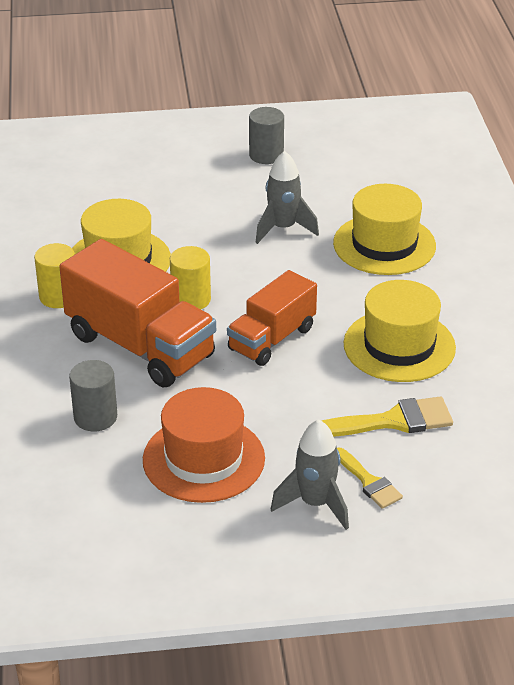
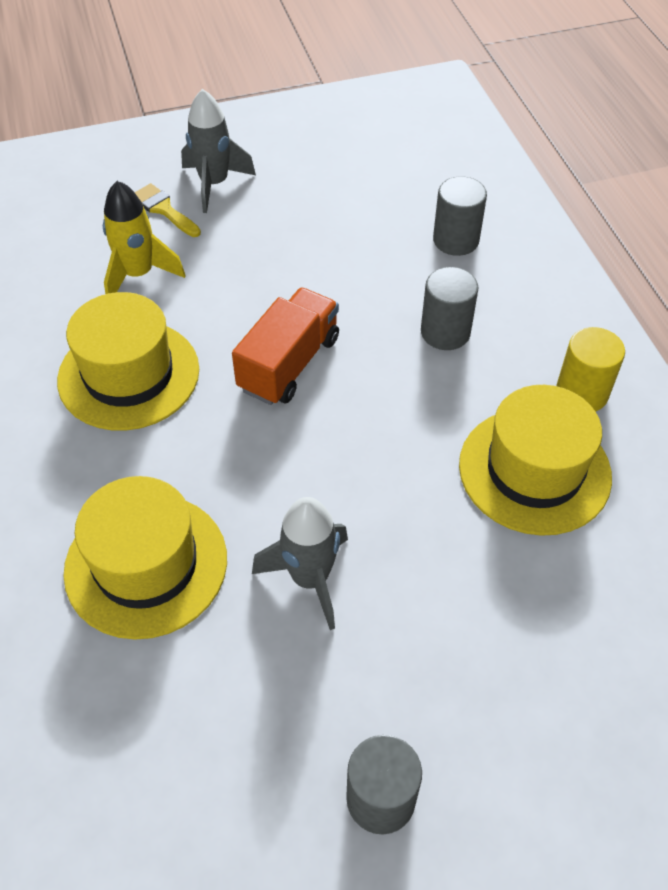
camera: 170 degrees right, 15 degrees up
(140, 346) = (445, 332): orange truck -> grey cylinder
(191, 299) = (408, 412): yellow cylinder -> none
(203, 459) = (330, 212): orange hat -> none
(393, 421) = (139, 275): yellow brush -> yellow rocket

